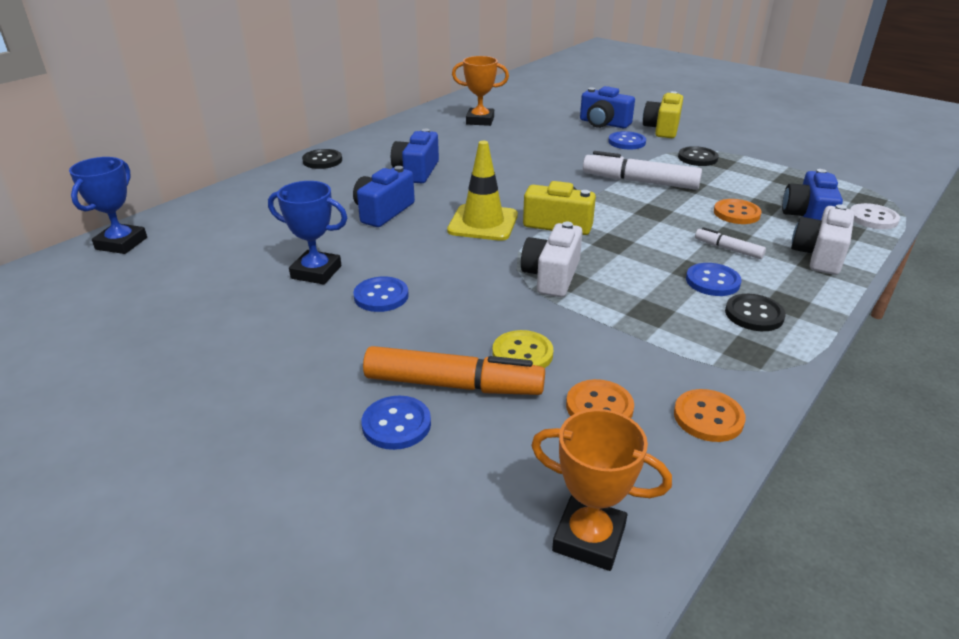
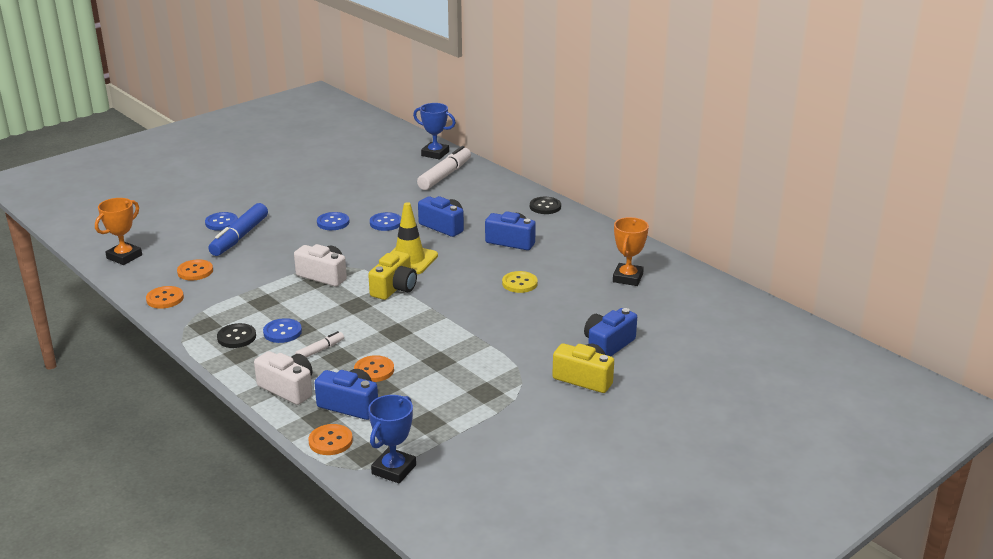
camera: 100 degrees right, 5 degrees down
(316, 272) = (371, 205): blue trophy -> blue trophy (394, 469)
(453, 385) = (239, 237): orange marker -> blue marker
(522, 354) = (251, 257): yellow button -> yellow button (519, 283)
(626, 142) = (551, 349): blue button -> blue button (386, 223)
(639, 182) = (454, 337): white marker -> white marker (445, 175)
(697, 158) = (498, 381): black button -> none
(873, 218) = (330, 441): white button -> orange button

